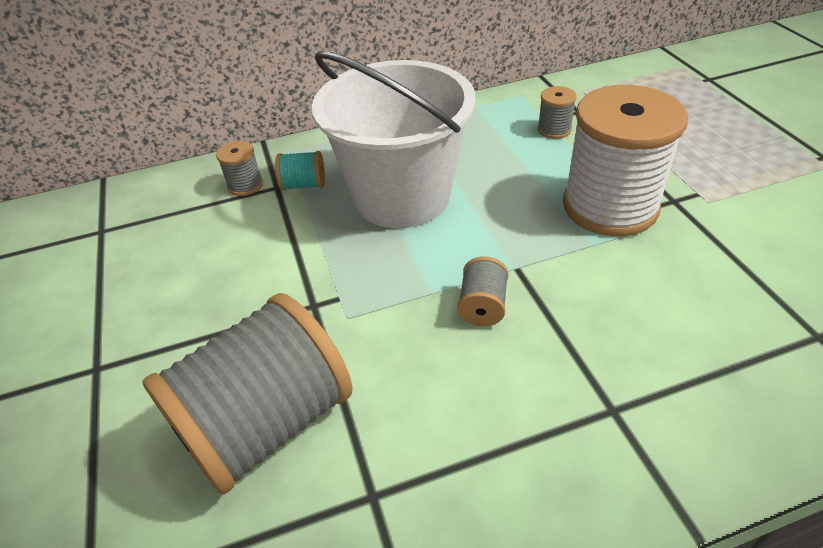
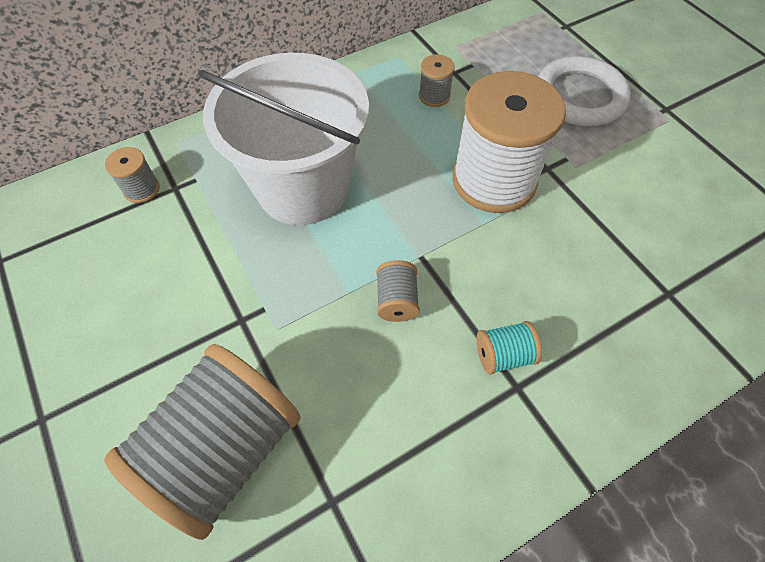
camera: 15 degrees left, 15 degrees up
(303, 185) = (202, 183): turquoise spool -> turquoise spool (503, 355)
(718, 139) = (579, 96): none -> white ring

